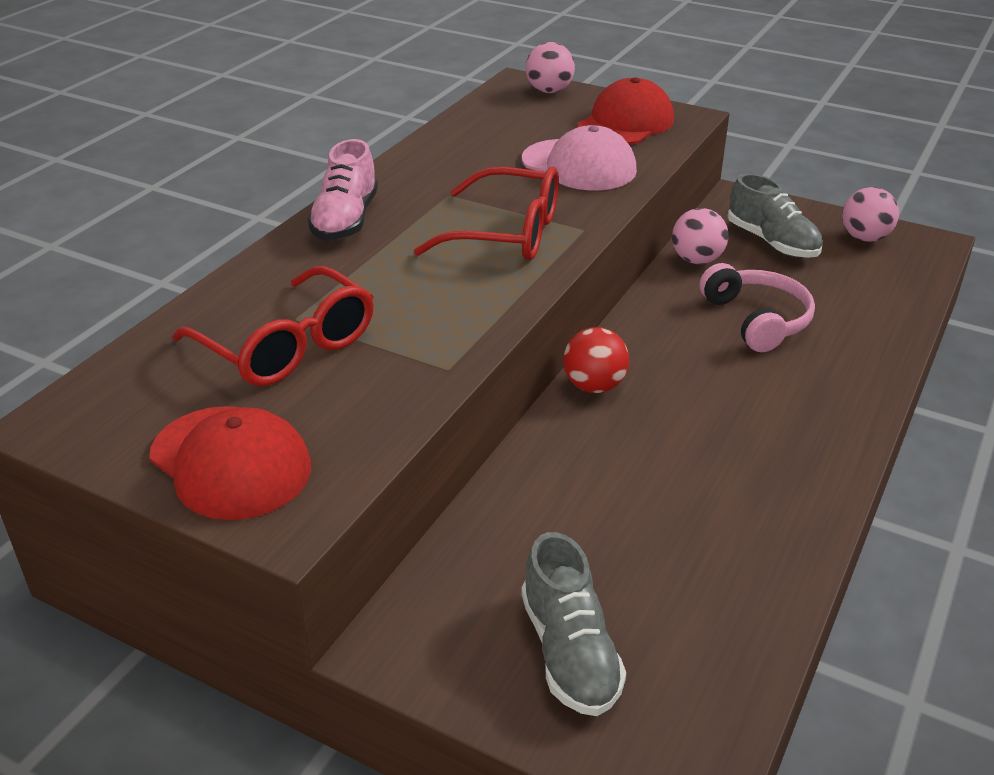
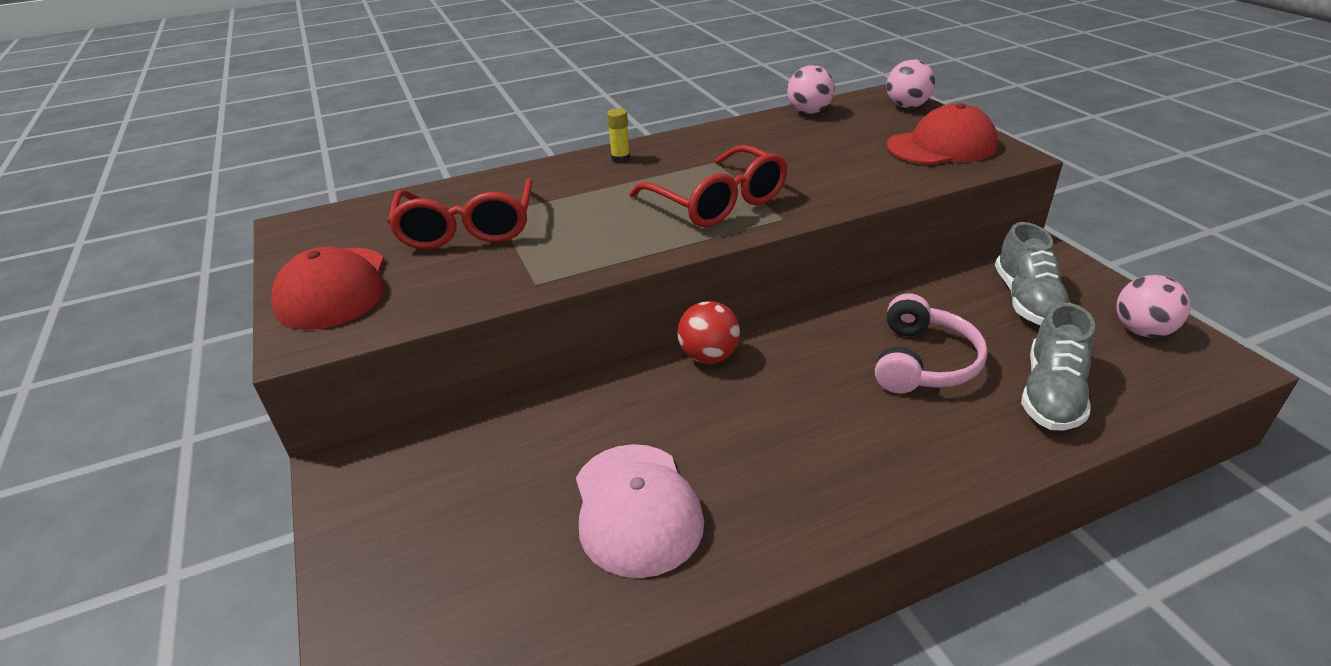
camera: 40 degrees right, 0 degrees up
(345, 220) = (620, 159): pink shoe -> yellow glue stick
(569, 652) = (432, 548): grey shoe -> grey shoe (1051, 394)
(579, 165) = (850, 168): pink cap -> pink cap (636, 508)
(696, 260) = (929, 290): pink ball -> pink ball (809, 112)

